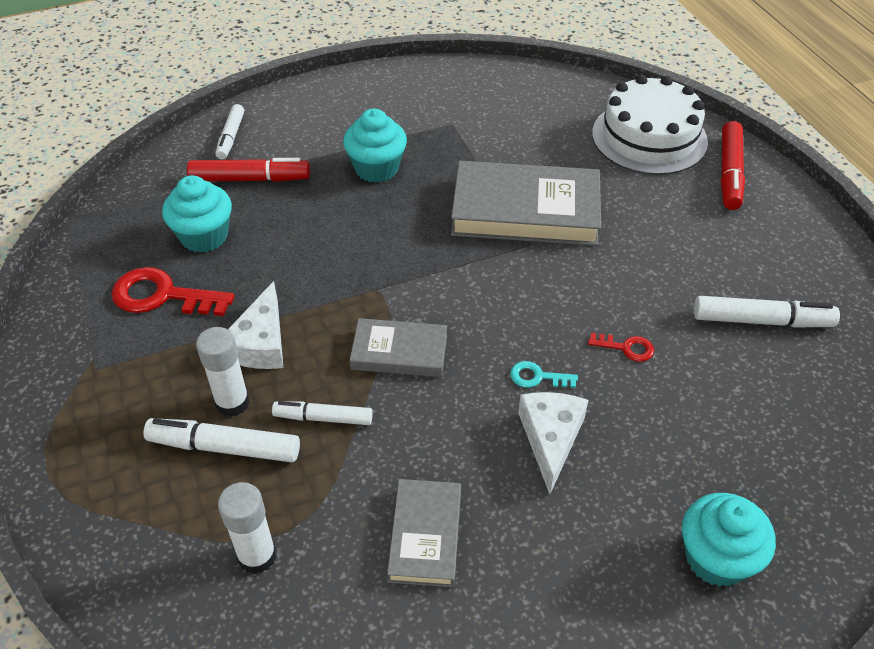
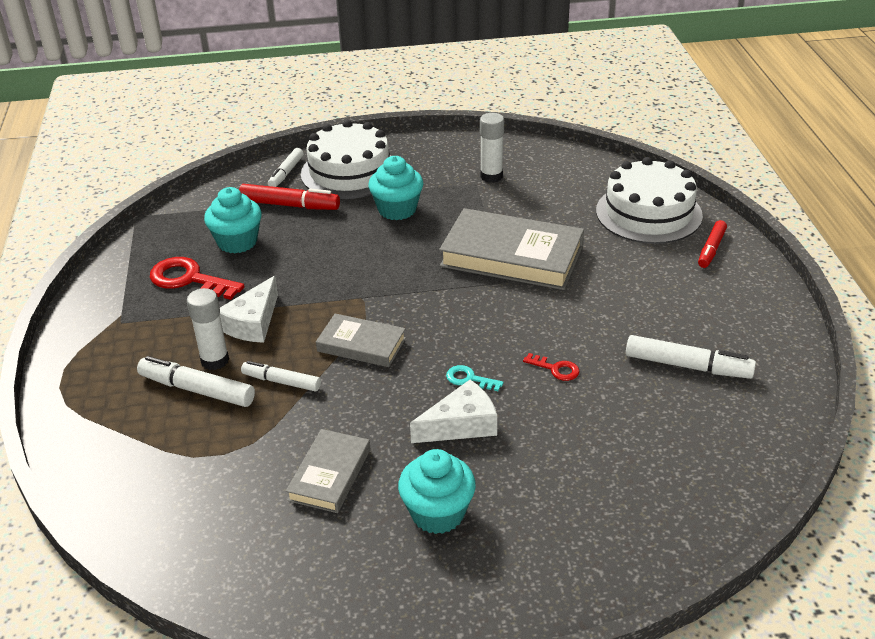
camera: 15 degrees right, 10 degrees down
(257, 556) = (193, 466): white glue stick -> white glue stick (491, 176)
(304, 126) = (349, 172): none -> white cake
(550, 439) = (461, 425): white cheese -> white cheese turned 45 degrees clockwise
(716, 558) = (565, 531): turquoise cupcake -> turquoise cupcake (438, 513)
(730, 173) = (711, 249): red marker -> red marker, size x0.66

